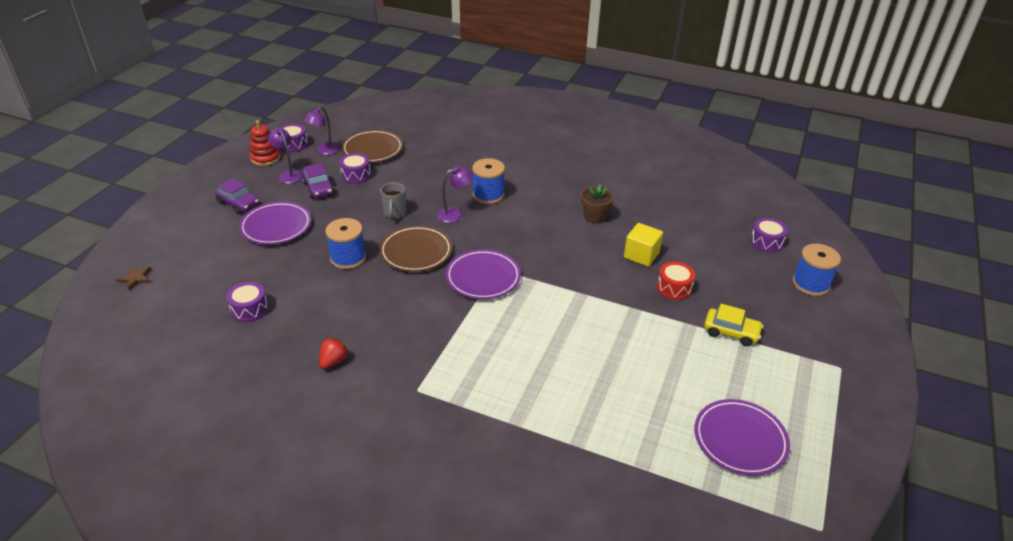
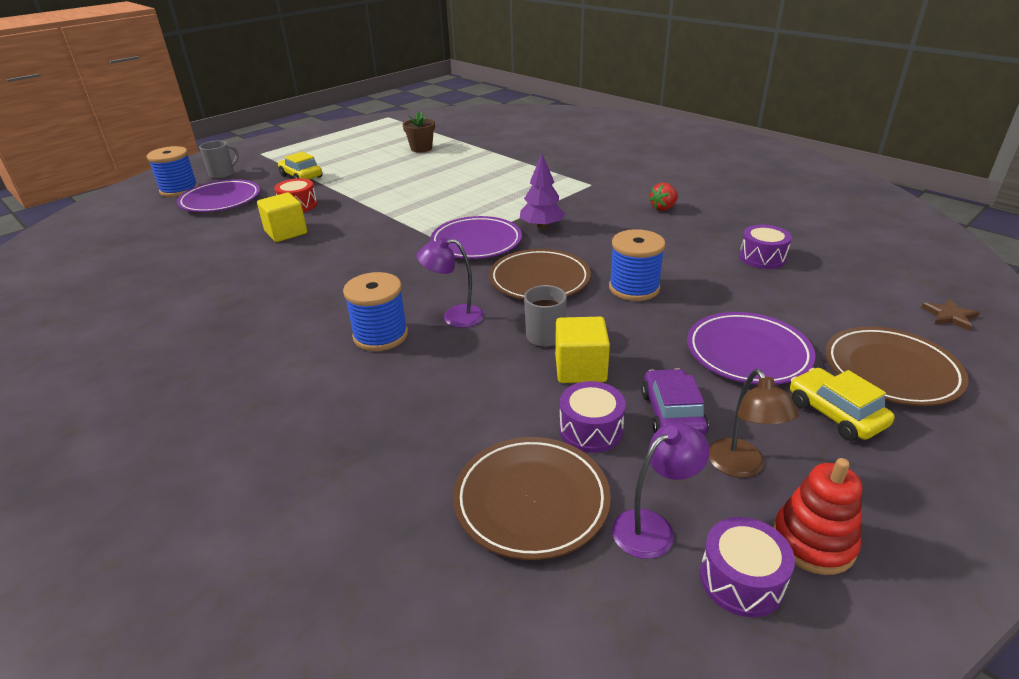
camera: 155 degrees left, 5 degrees down
(198, 232) = (891, 370): none -> brown plate
(238, 203) = (835, 414): purple car -> yellow car
(288, 174) = (741, 467): purple lamp -> brown lamp
(369, 199) = (580, 369): none -> yellow cube
(439, 308) = (542, 227): none -> purple tree
(594, 217) = (275, 277): brown flower pot -> brown flower pot (421, 148)
(740, 440) = (382, 140): purple plate -> purple plate (220, 200)
(766, 242) = (145, 221): purple drum -> none
(813, 317) = (223, 174): none -> grey mug

